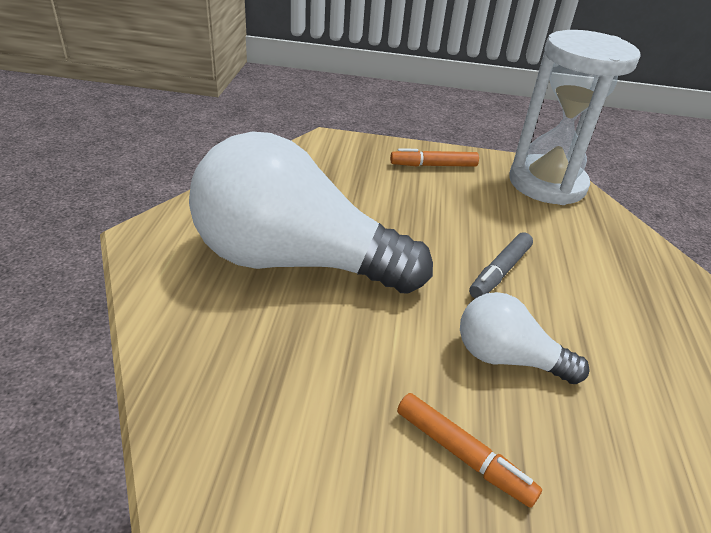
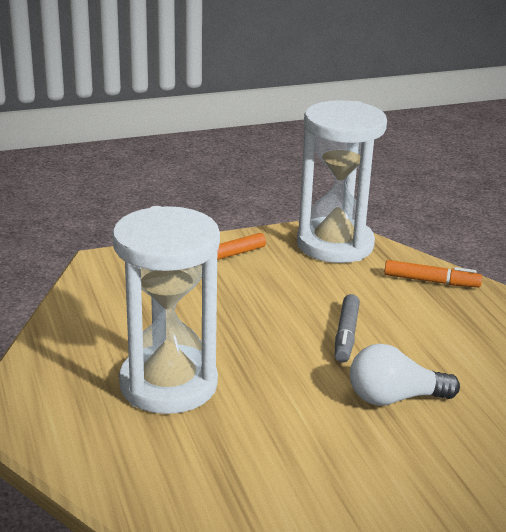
camera: 25 degrees left, 10 degrees down
(294, 261) = (168, 384): white light bulb -> white hourglass
(462, 454) = (405, 473): orange marker -> orange marker (430, 281)

